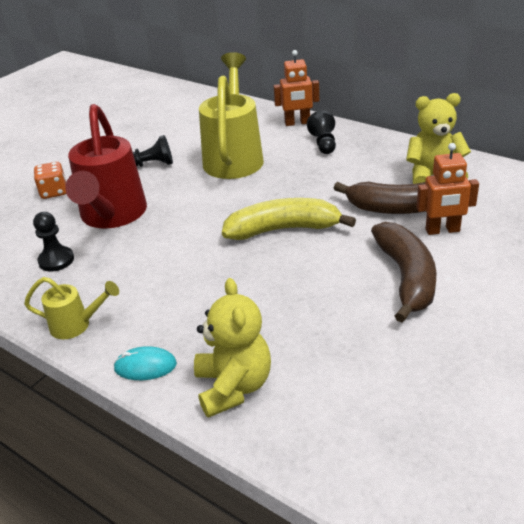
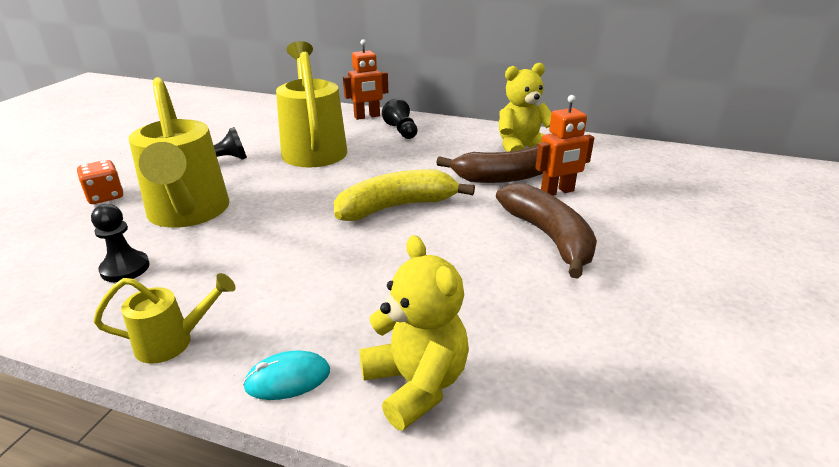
camera: 20 degrees left, 5 degrees down
(111, 217) = (188, 214): red watering can -> yellow watering can

